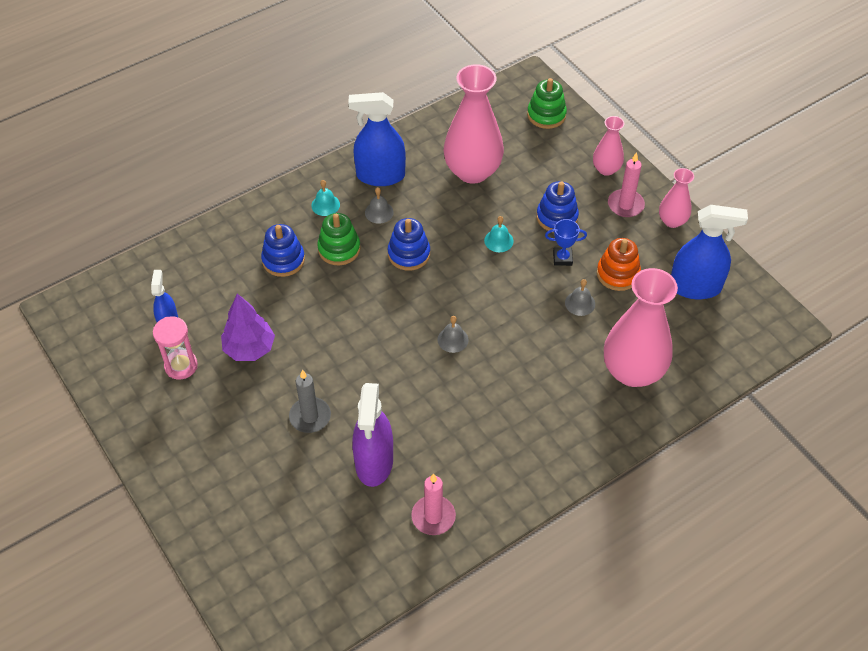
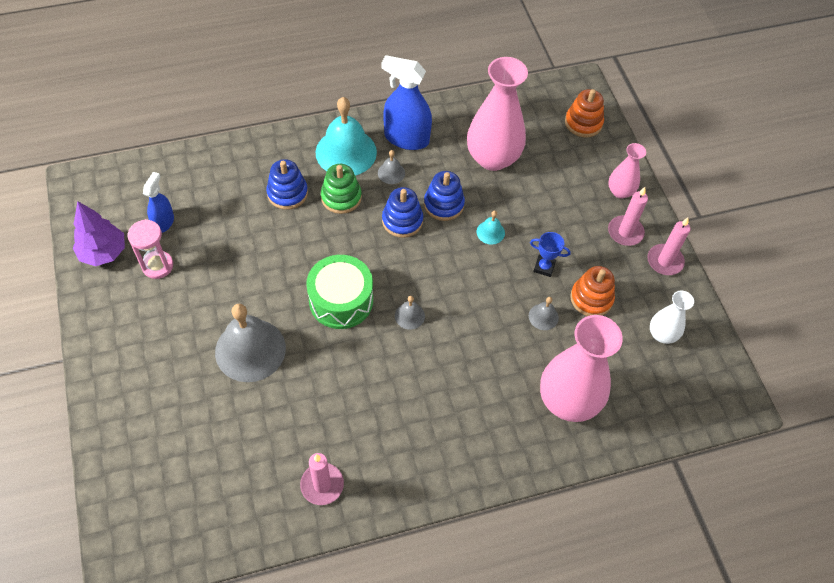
camera: 15 degrees right, 5 degrees up
(249, 349) = (223, 268): purple tree -> purple tree (103, 253)
(310, 416) = (250, 350): grey candle -> grey bell
(325, 205) = (346, 152): turquoise bell -> turquoise bell, size x2.25
(374, 462) = (289, 413): purple spray bottle -> none
(380, 345) = (341, 300): none -> green drum
(546, 115) = (583, 123): green stacking toy -> orange stacking toy
(557, 217) = (554, 225): blue stacking toy -> blue stacking toy (443, 204)
(672, 221) = (664, 261): pink vase -> pink candle
(695, 287) = (662, 334): blue spray bottle -> white vase

